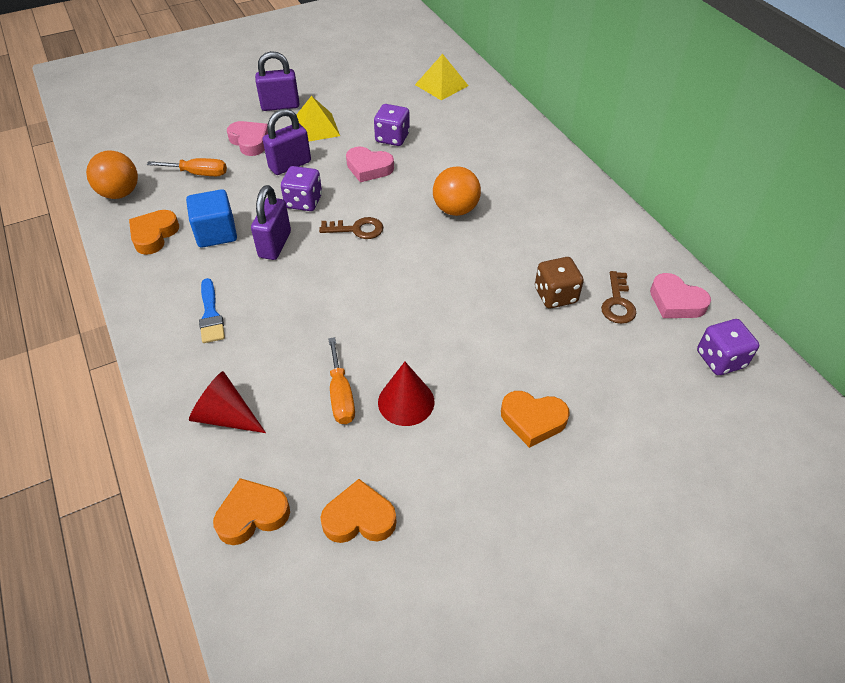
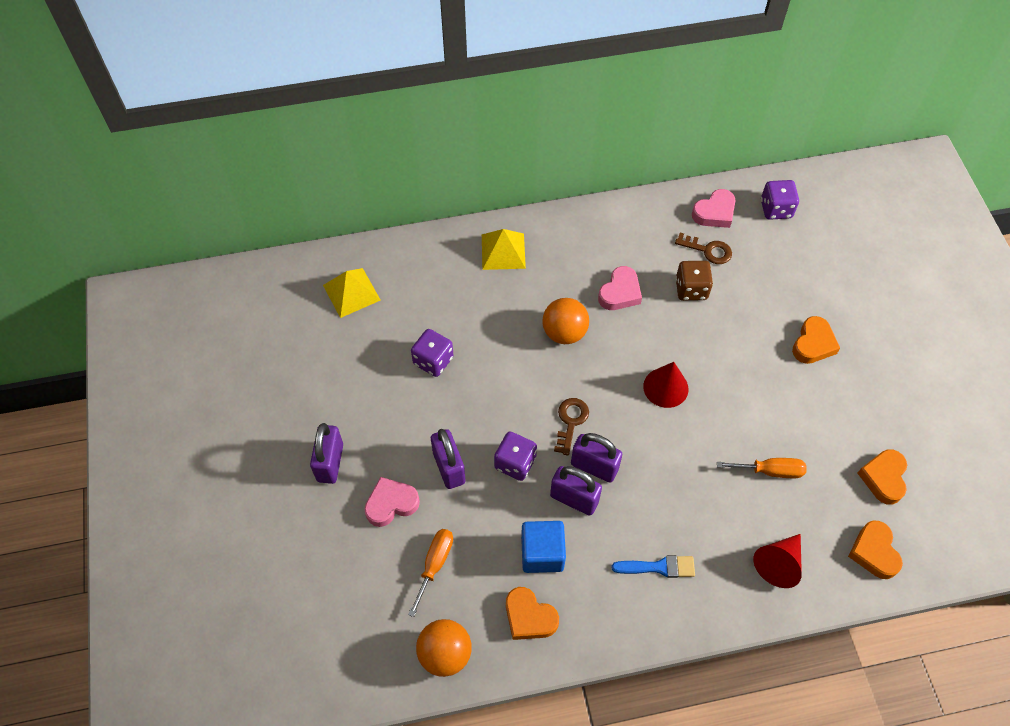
camera: 75 degrees left, 10 degrees up
(312, 253) = (594, 467): none -> purple padlock
(315, 127) = (388, 432): yellow pyramid -> yellow pyramid (503, 251)
(369, 168) = (478, 393): pink heart -> pink heart (620, 292)
(406, 401) = (784, 425): red cone -> red cone (665, 387)

